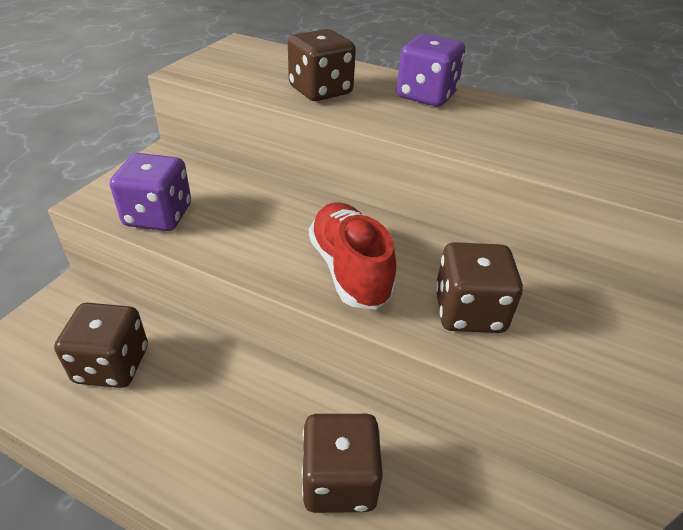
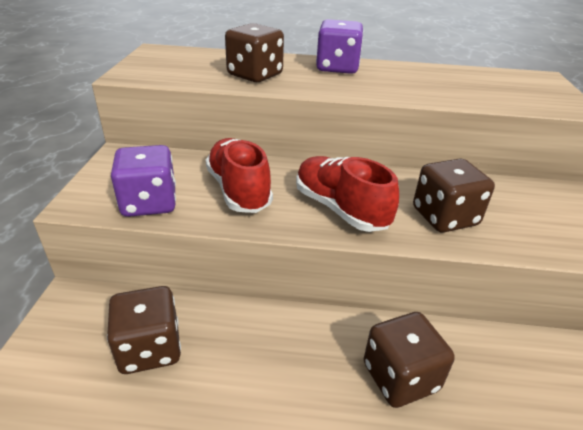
camera: 20 degrees left, 5 degrees down
(255, 222) = (239, 190): none -> red shoe

